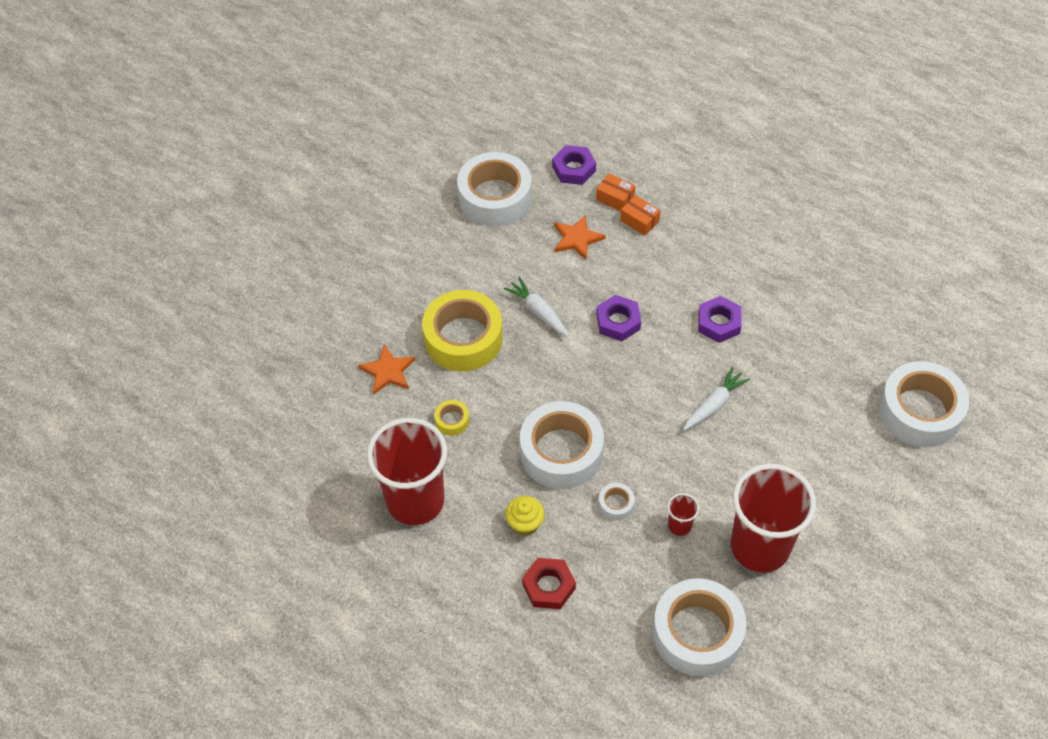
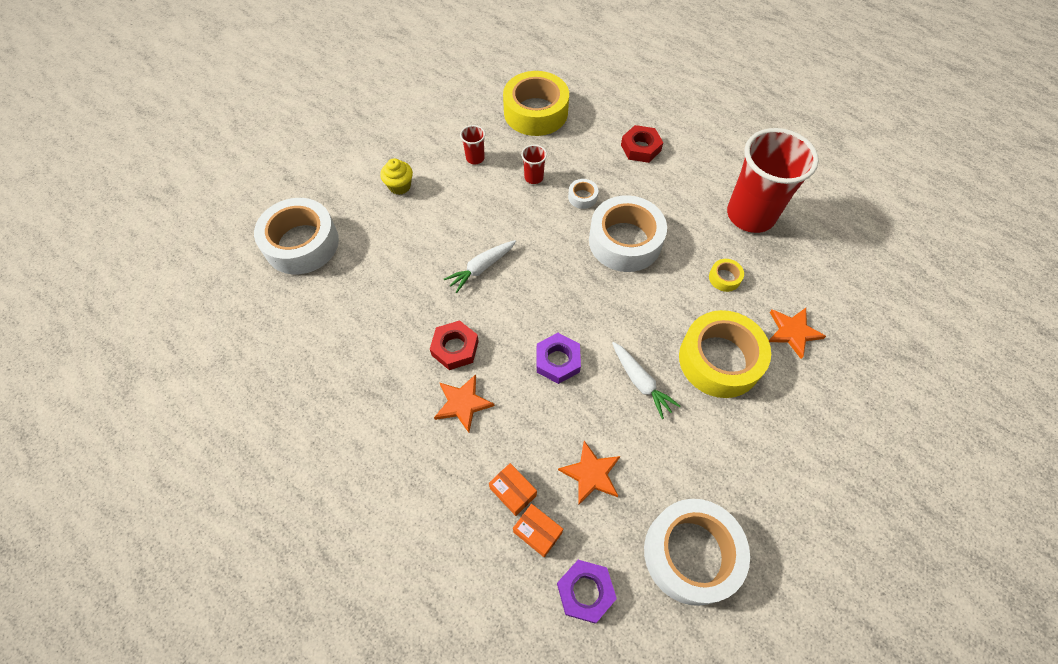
camera: 175 degrees left, 5 degrees up
(525, 523) = (658, 190): yellow cupcake -> yellow cupcake (400, 186)
(697, 633) = (535, 112): white tape -> yellow tape
(698, 278) = (462, 403): none -> orange star
(719, 323) = (455, 348): purple nut -> red nut
(760, 546) = (475, 158): red cup -> red cup, size x0.40

